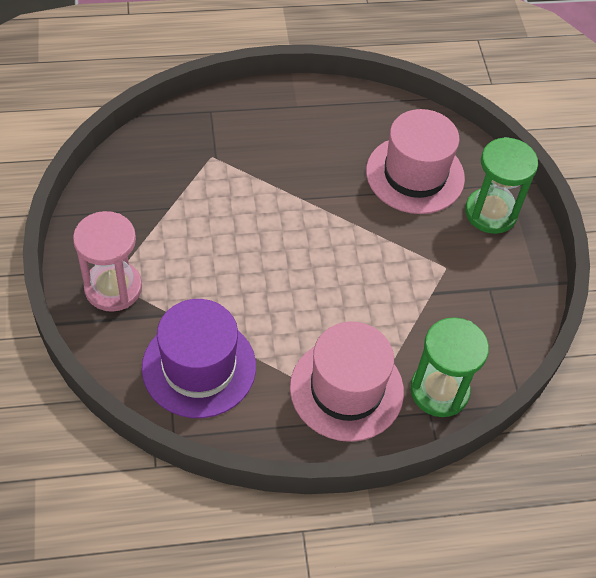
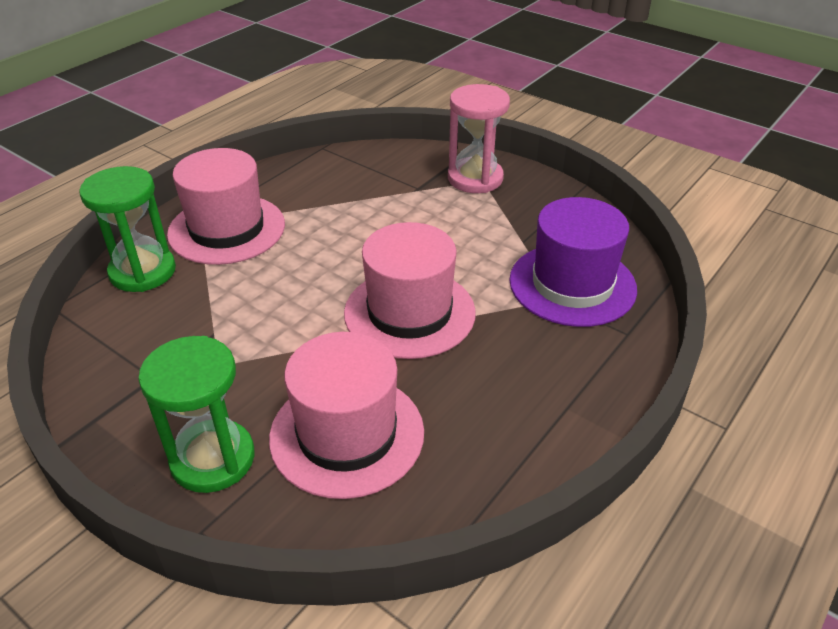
camera: 140 degrees right, 15 degrees down
(199, 367) = (353, 180): purple hat -> purple hat (572, 284)
(305, 215) = (409, 312): none -> pink hat

